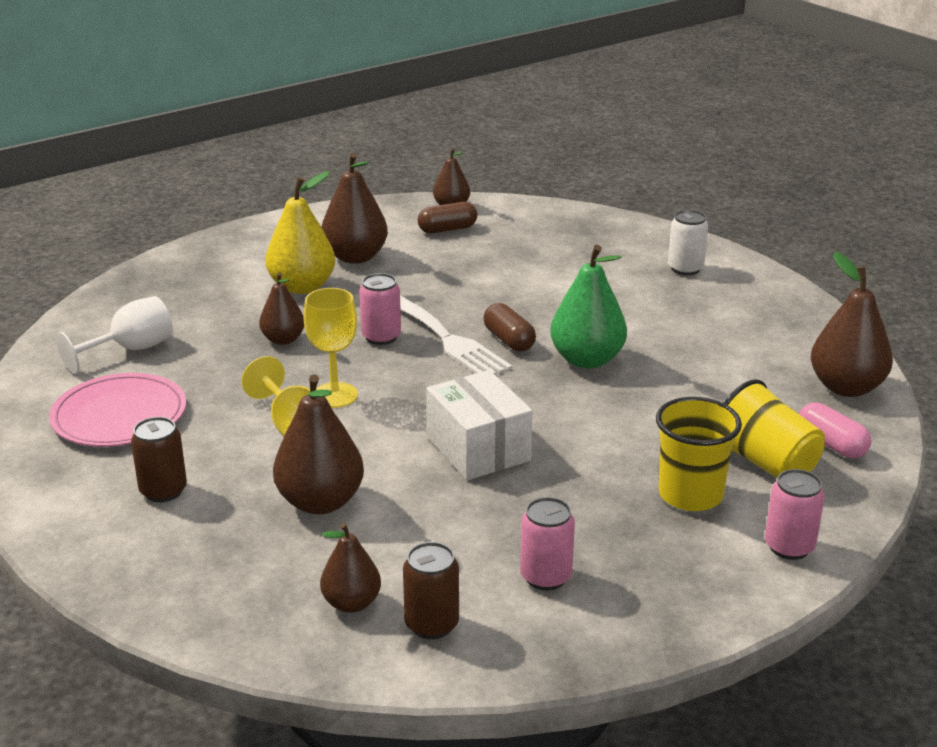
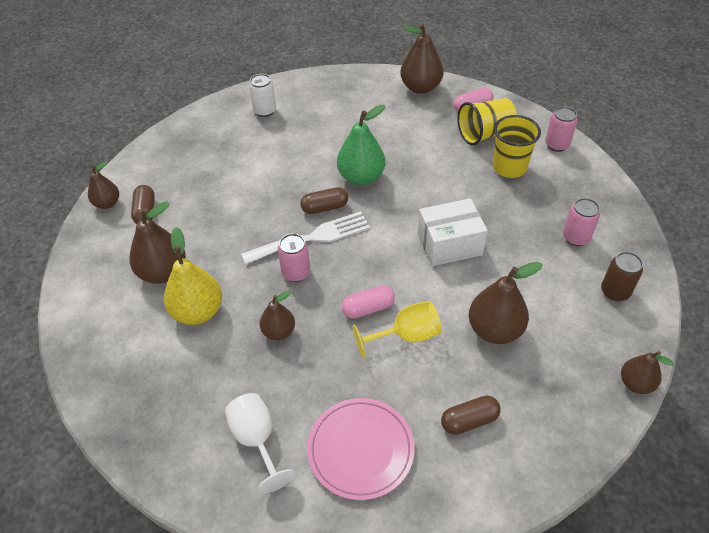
camera: 75 degrees left, 20 degrees up
(163, 491) = (469, 420): brown can -> brown capsule
(335, 395) = (368, 308): yellow goblet -> pink capsule
(351, 603) = (596, 325): brown pear -> brown pear (636, 383)

